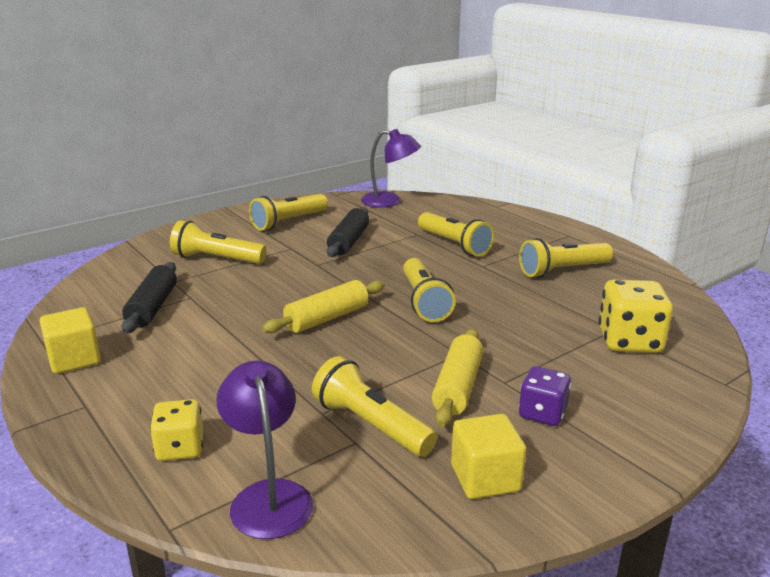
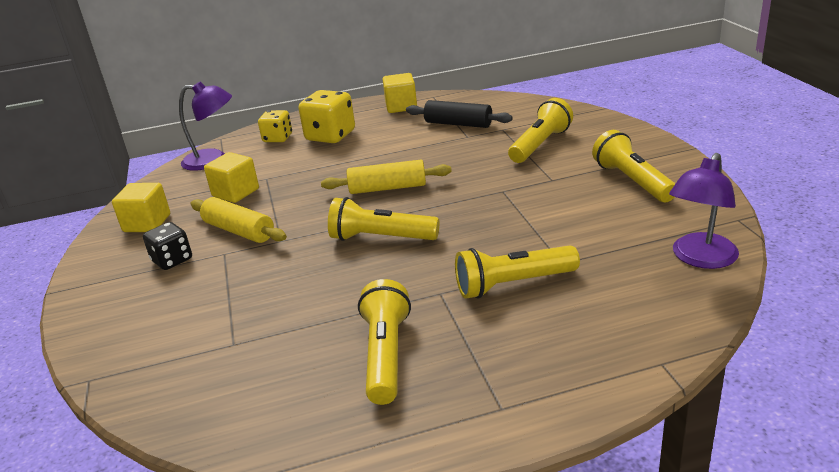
camera: 115 degrees right, 5 degrees up
(327, 318) = (387, 188): yellow rolling pin -> yellow rolling pin turned 75 degrees counterclockwise
(348, 241) = (555, 213): black rolling pin -> none
(371, 425) = (235, 193): yellow flashlight -> yellow cube
(542, 413) = (172, 260): purple dice -> black dice
(629, 341) = (204, 346): yellow dice -> yellow dice (330, 136)

